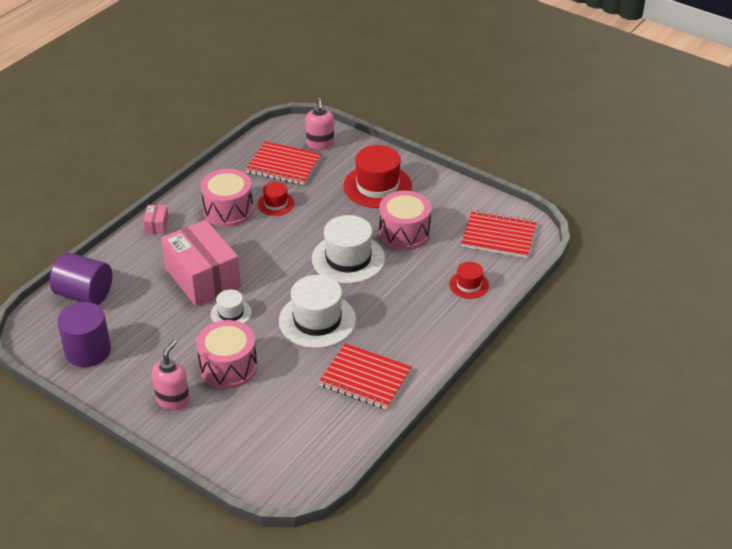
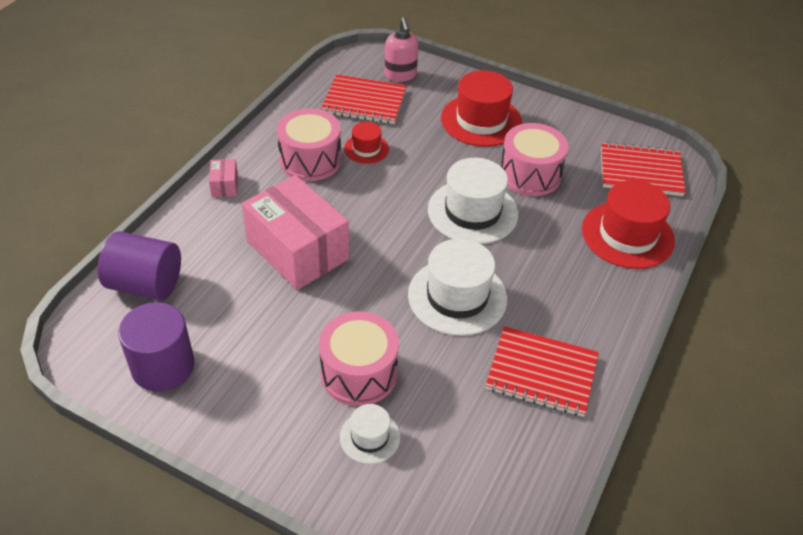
camera: 10 degrees left, 5 degrees up
(173, 400) = (294, 430): pink soap dispenser -> none
(231, 313) = (344, 296): white hat -> white hat (369, 437)
(469, 285) = (627, 235): red hat -> red hat, size x1.89

